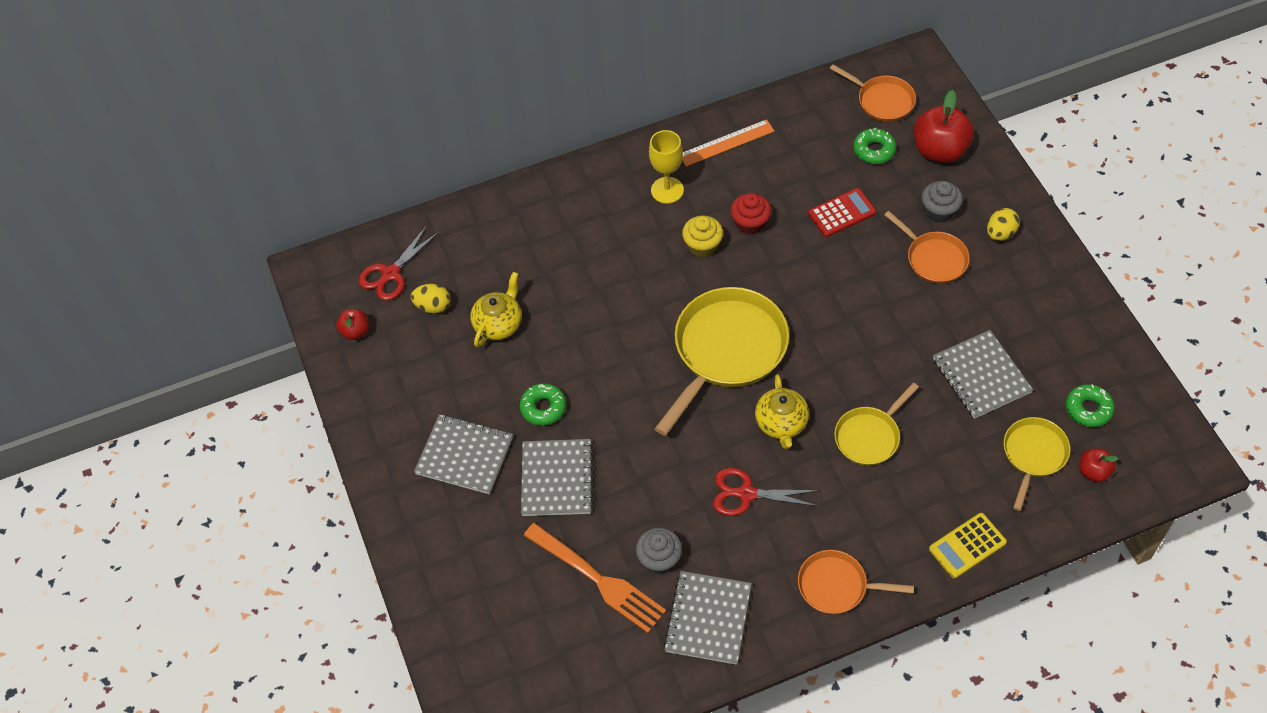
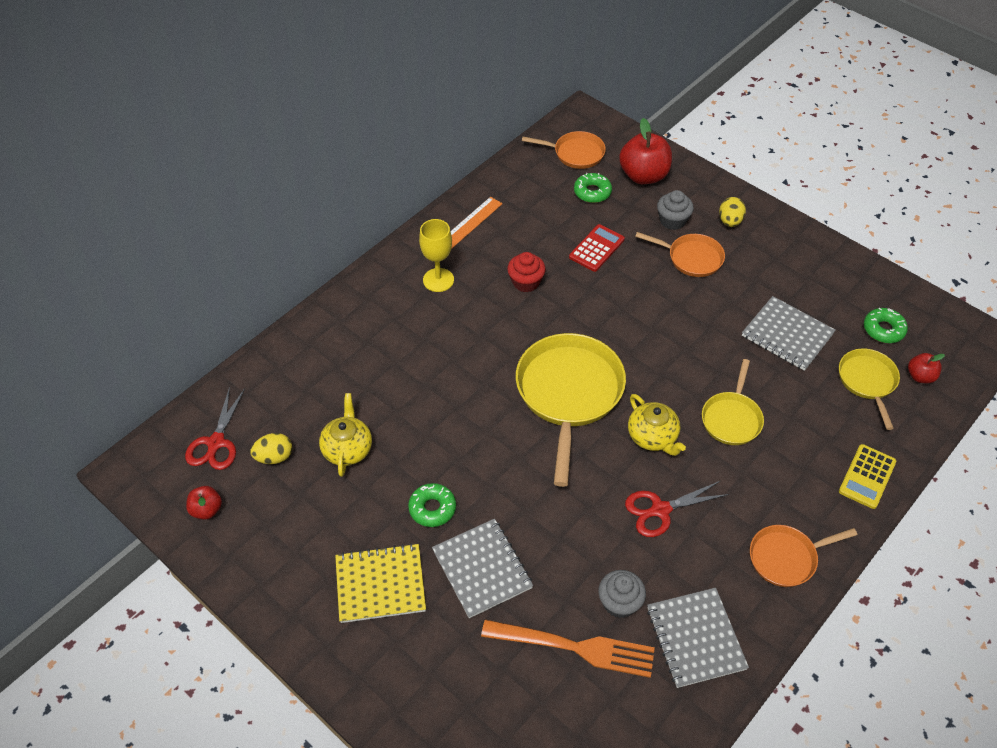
camera: 30 degrees left, 5 degrees down
(464, 455) = (380, 584): grey notebook -> yellow notebook
(702, 245) = (496, 314): yellow cupcake -> none

